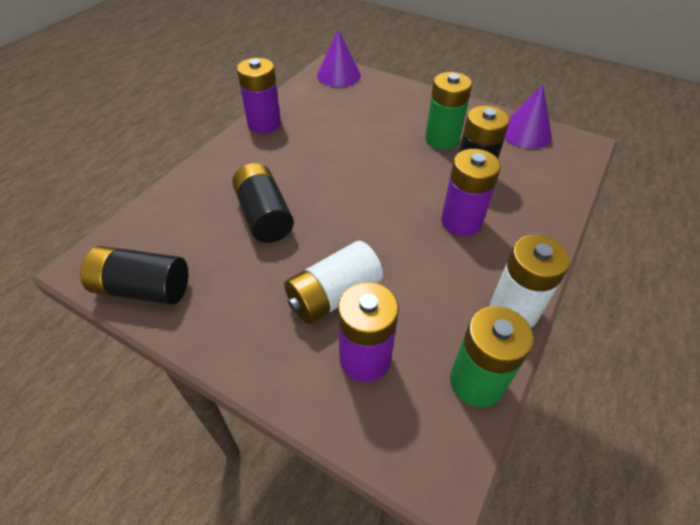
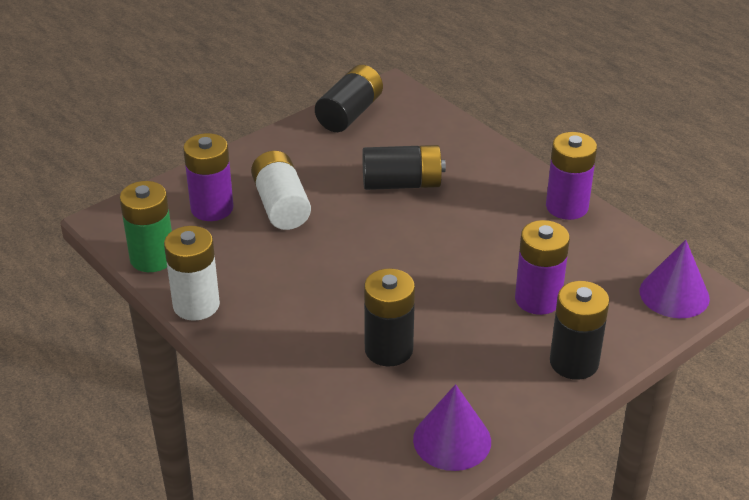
camera: 110 degrees right, 10 degrees down
(424, 101) = (574, 362): none -> black battery
(442, 139) = (473, 348): green battery -> none
(461, 221) = (321, 312): purple battery -> purple battery (538, 299)

